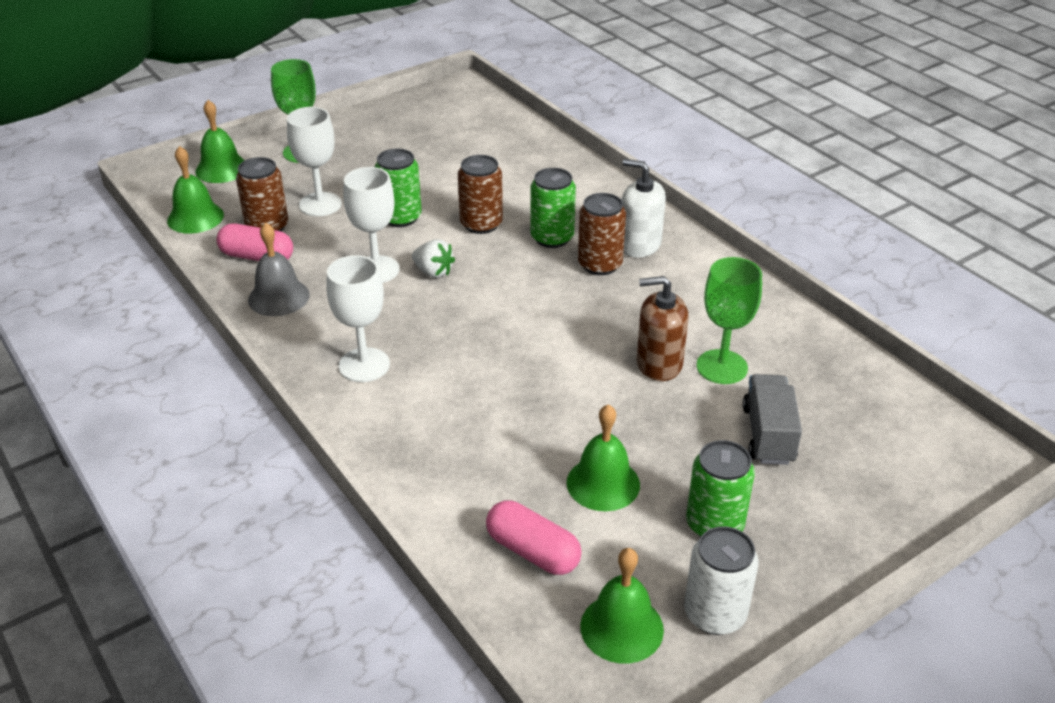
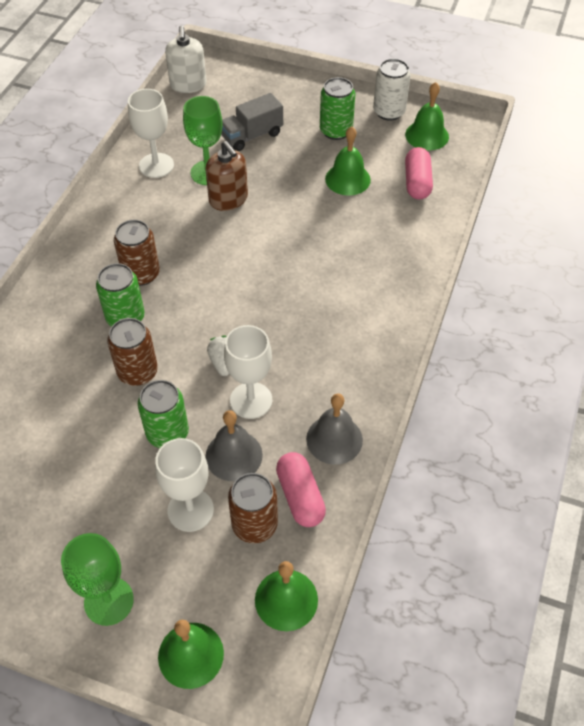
camera: 125 degrees left, 15 degrees up
(337, 240) = (234, 455): none -> grey bell
(364, 365) = (356, 335): white goblet -> white goblet (156, 165)
(639, 245) = (98, 264): white soap dispenser -> white soap dispenser (188, 85)

